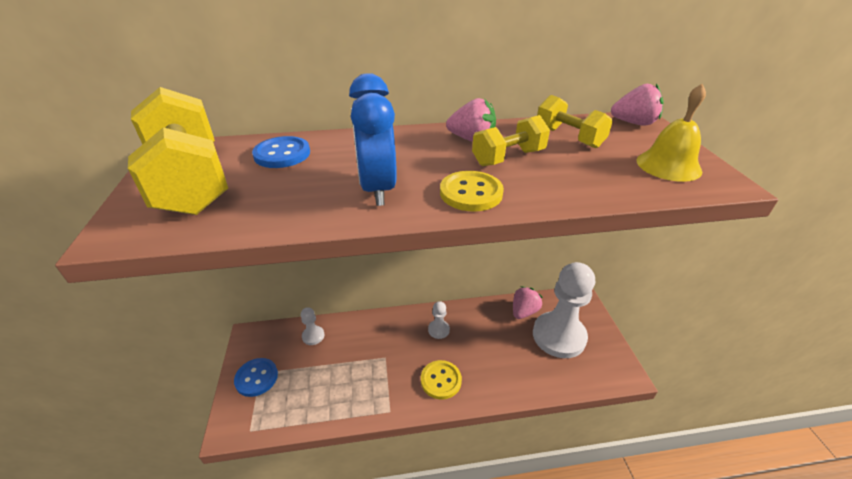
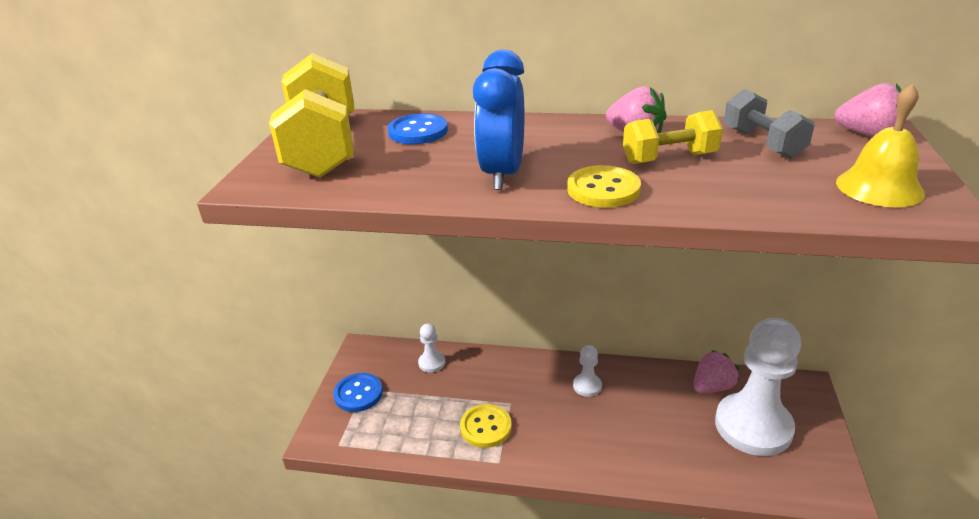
camera: 20 degrees right, 5 degrees down
(441, 380) = (571, 443): yellow button -> yellow button (486, 427)
(568, 137) = (762, 143): yellow dumbbell -> grey dumbbell

